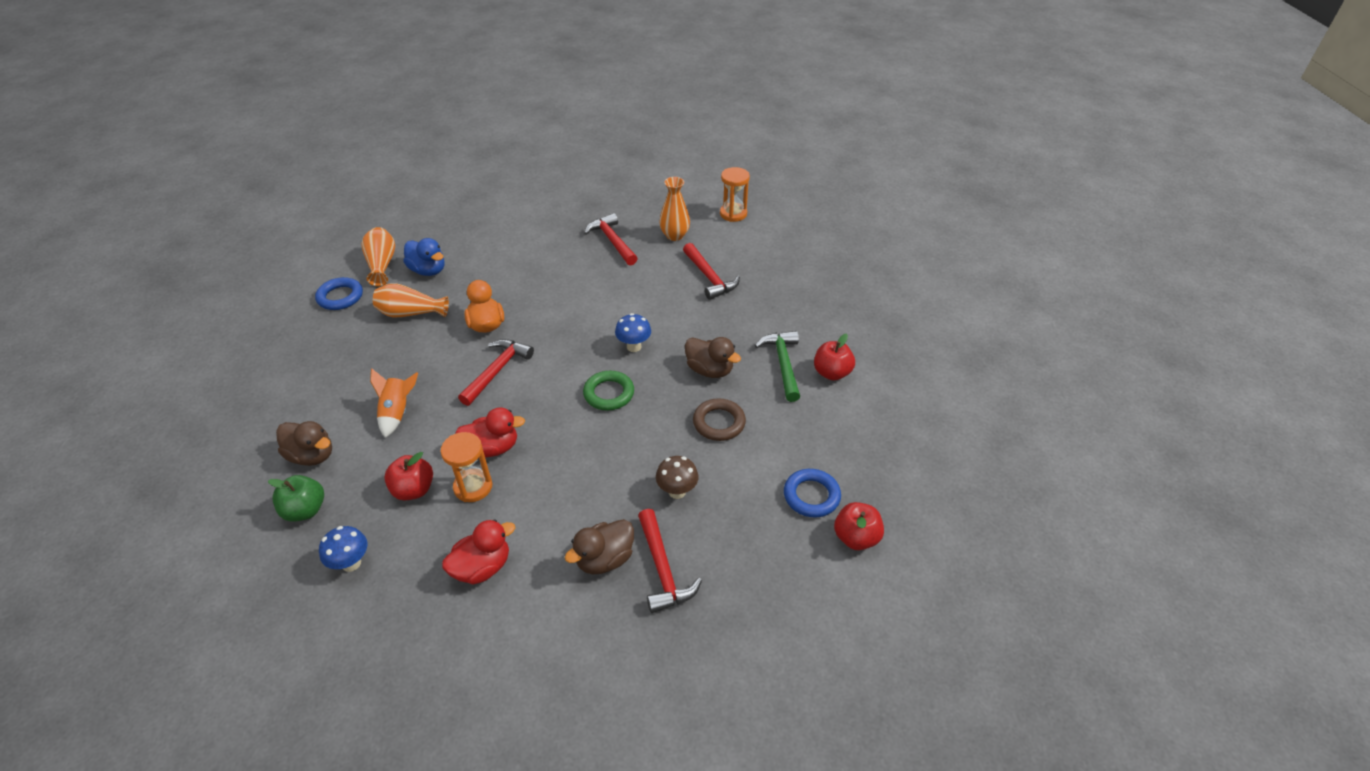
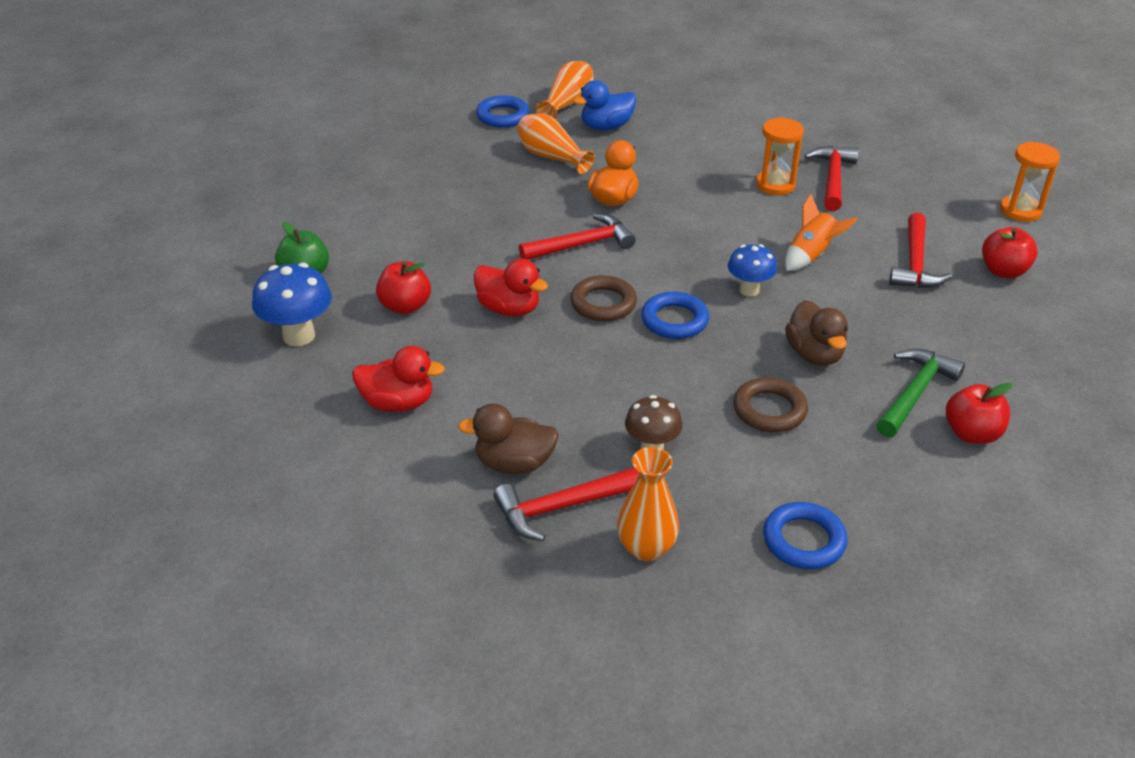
camera: 40 degrees right, 5 degrees down
(312, 455) = (352, 235): brown duck -> none
(351, 563) = (299, 336): blue mushroom -> blue mushroom, size x1.51
(397, 412) = (455, 236): orange rocket -> orange rocket (811, 256)
(428, 270) = (606, 127): blue duck -> blue duck turned 75 degrees clockwise
(473, 487) = (458, 332): orange hourglass -> orange hourglass (775, 185)
(552, 407) = (603, 303): none -> brown ring
(609, 393) = (674, 320): green ring -> blue ring
(662, 569) = (561, 507): red hammer -> red hammer turned 45 degrees clockwise
(674, 235) = (916, 203): orange vase -> orange vase (646, 548)
(856, 538) = (813, 613): red apple -> red apple (1003, 271)

